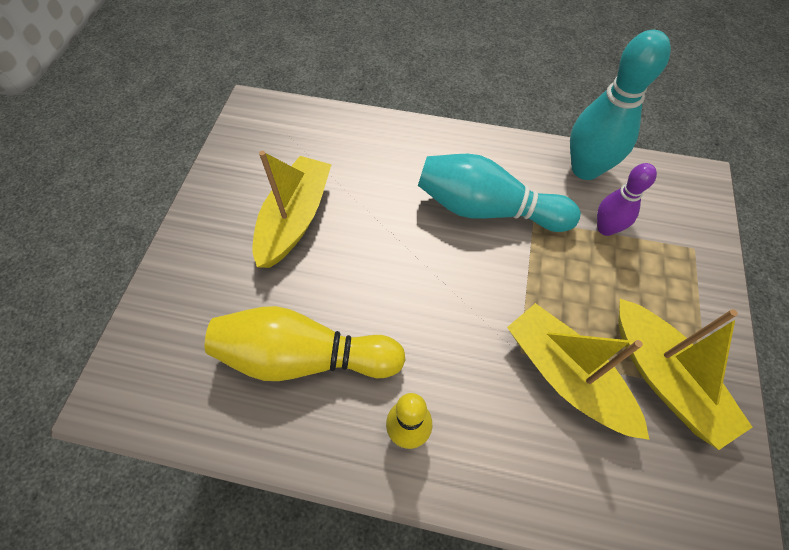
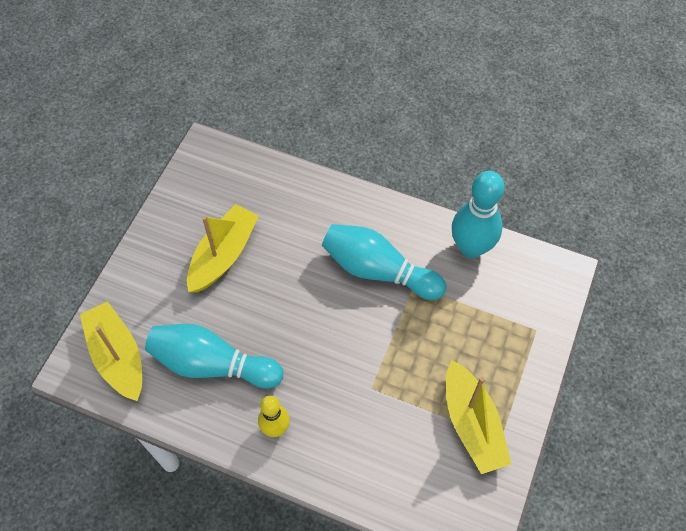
camera: 10 degrees right, 0 degrees up
(304, 357) = (212, 364): yellow bowling pin -> turquoise bowling pin
(566, 375) = (399, 410): yellow boat -> yellow boat (117, 356)
(606, 228) = (470, 302): purple bowling pin -> none

